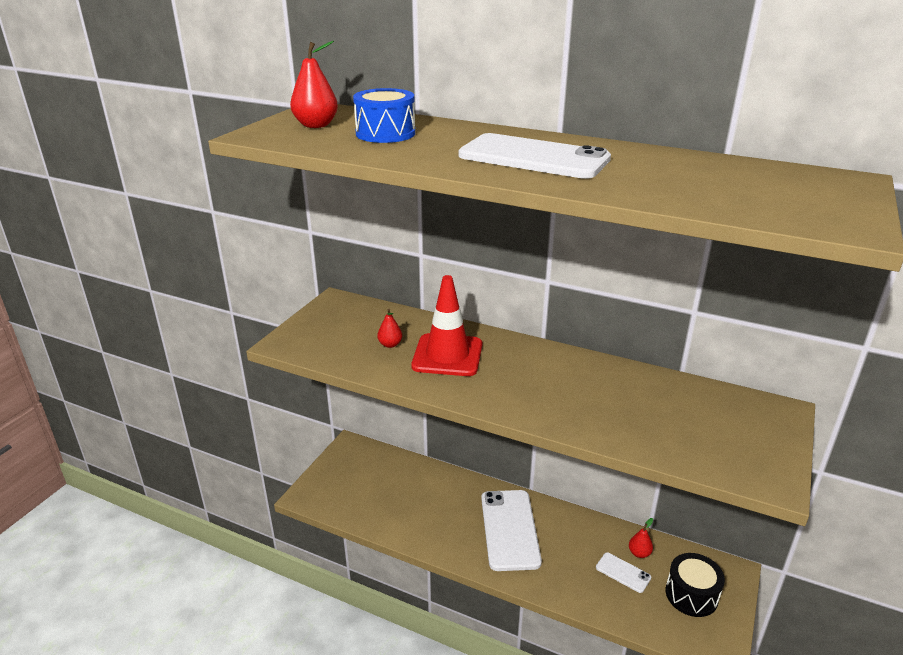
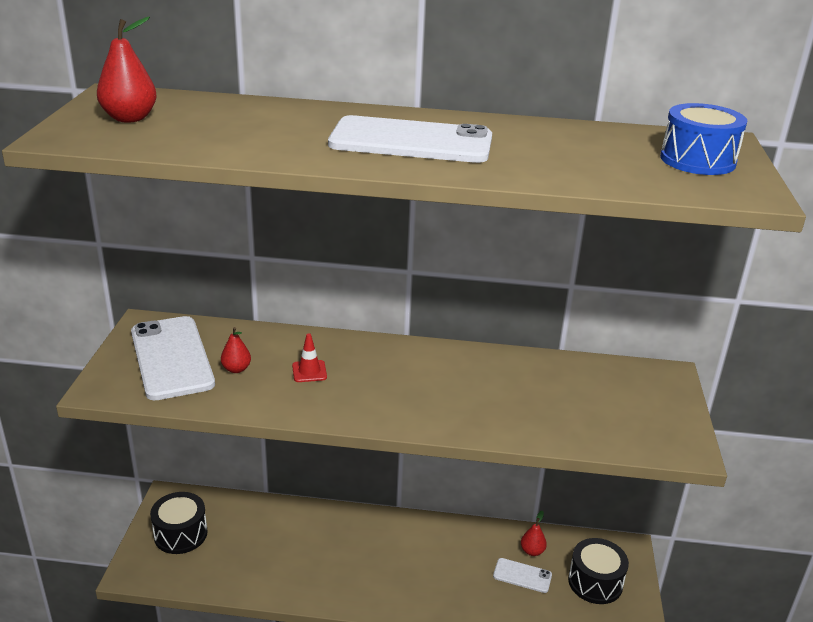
camera: 20 degrees left, 0 degrees up
(349, 475) = (180, 534): none -> black drum
(385, 133) = (224, 123): blue drum -> blue drum (697, 160)
(447, 355) = (309, 371): red traffic cone -> red traffic cone, size x0.43
(509, 529) = (389, 556): white phone -> white phone (171, 358)

